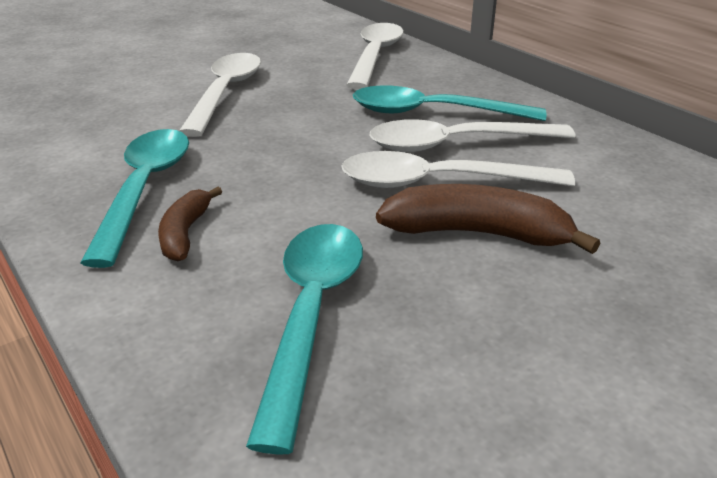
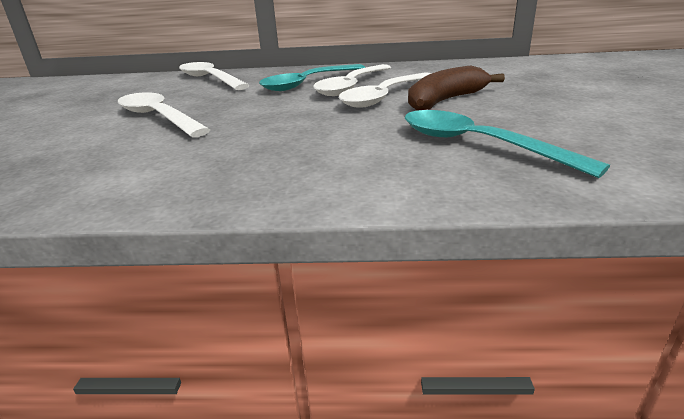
camera: 50 degrees left, 5 degrees down
(144, 190) = (247, 162): turquoise spoon -> none
(185, 233) = (334, 160): brown banana -> none

